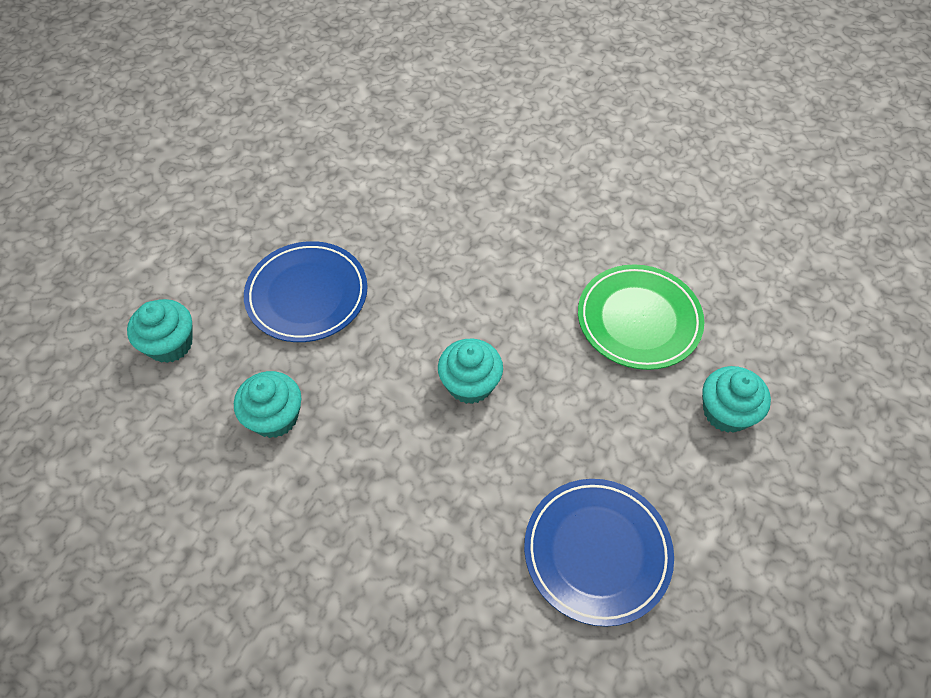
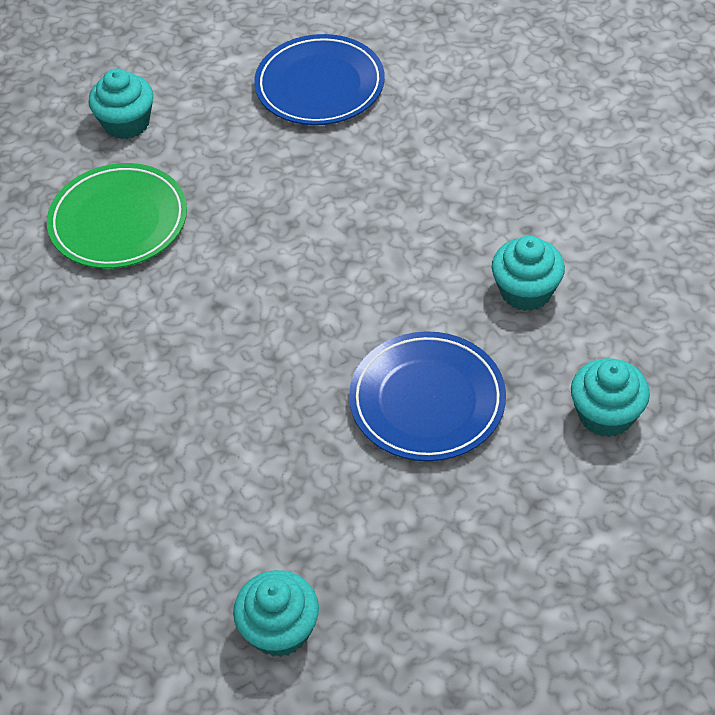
camera: 145 degrees left, 5 degrees down
(470, 384) = (322, 238): turquoise cupcake -> turquoise cupcake (280, 629)

